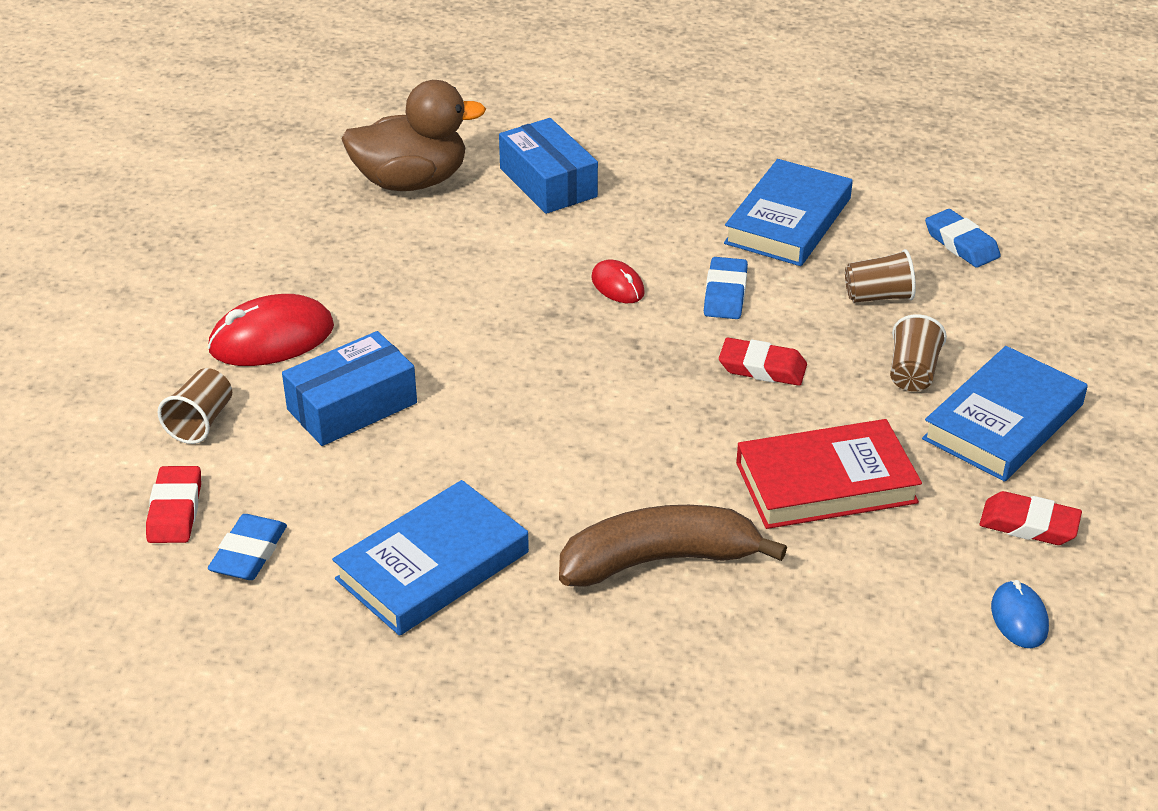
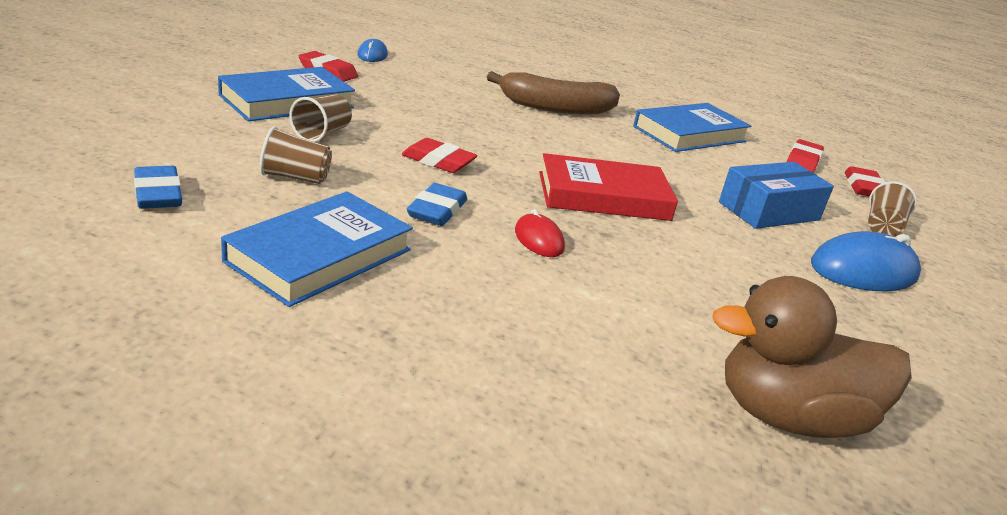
camera: 175 degrees left, 10 degrees down
(249, 553) = (803, 161): blue eraser -> red eraser
(271, 338) = (863, 271): red mouse -> blue mouse
(548, 182) = (597, 371): blue box -> none
(825, 482) = (436, 108): red book -> red book (603, 196)

